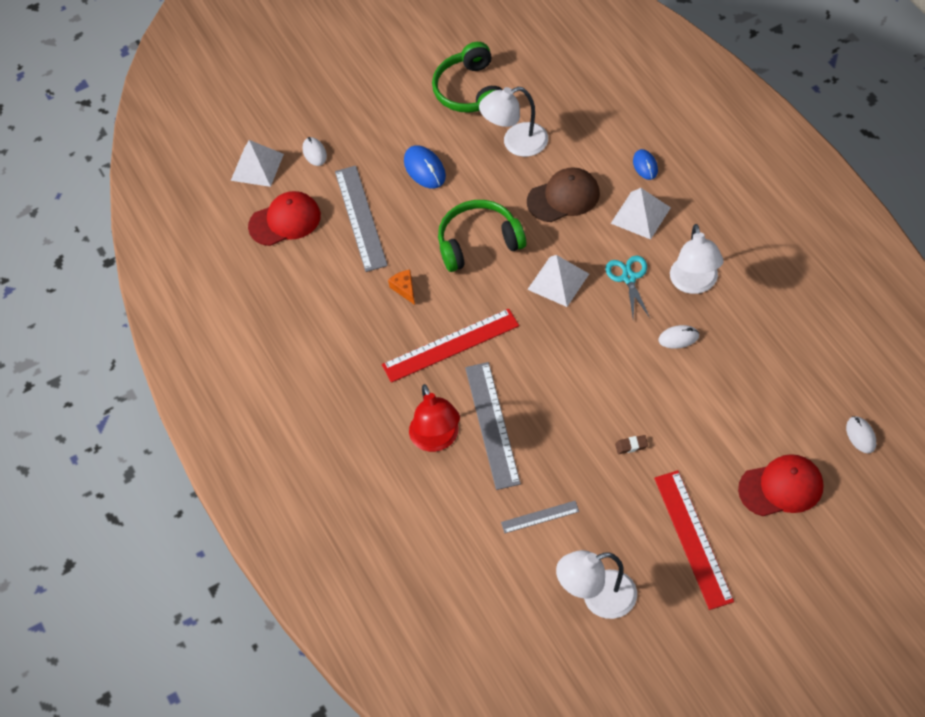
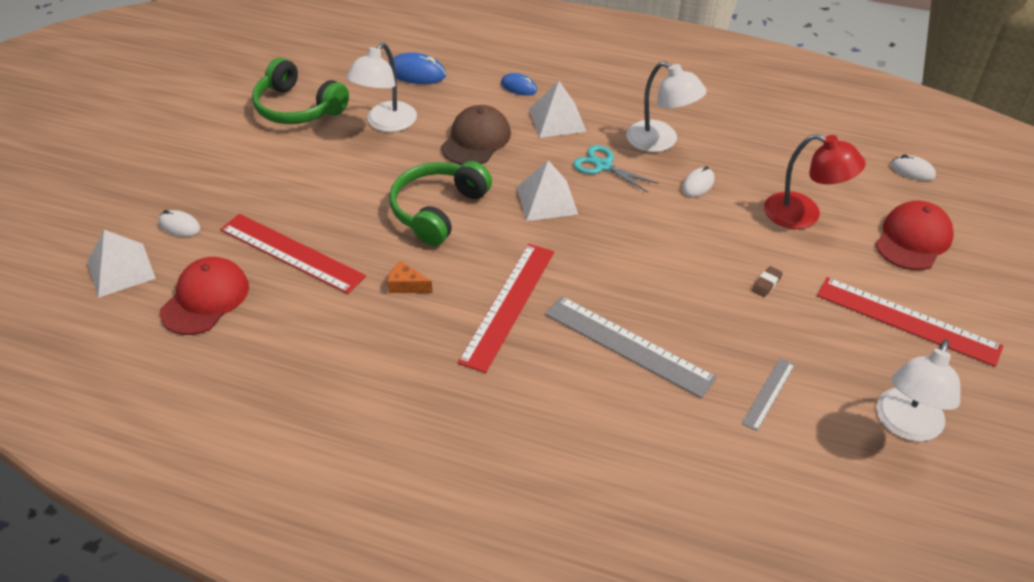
camera: 50 degrees left, 10 degrees down
(360, 218) = (291, 253): grey ruler -> red ruler
(424, 169) = (317, 182): blue mouse -> blue mouse (416, 73)
(437, 440) = (592, 393): red lamp -> red lamp (803, 215)

